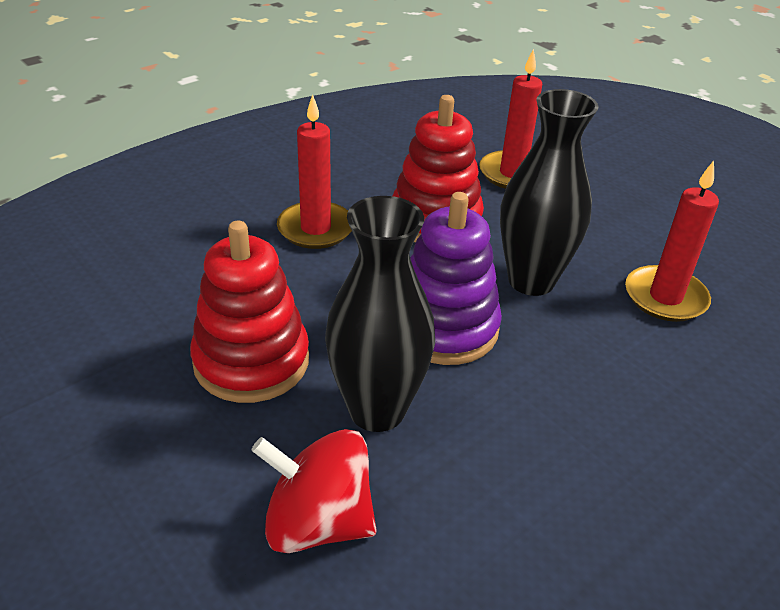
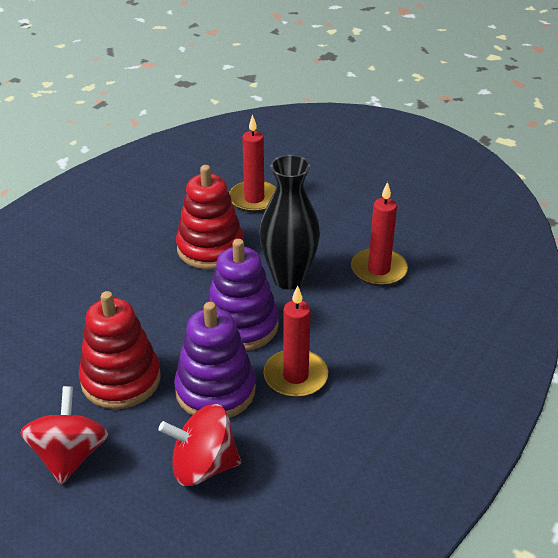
camera: 15 degrees left, 0 degrees up
(135, 451) = (70, 455): none -> red spinning top
(315, 229) = (127, 274): red candle -> red candle (295, 376)
(377, 410) = (215, 390): black vase -> purple stacking toy

